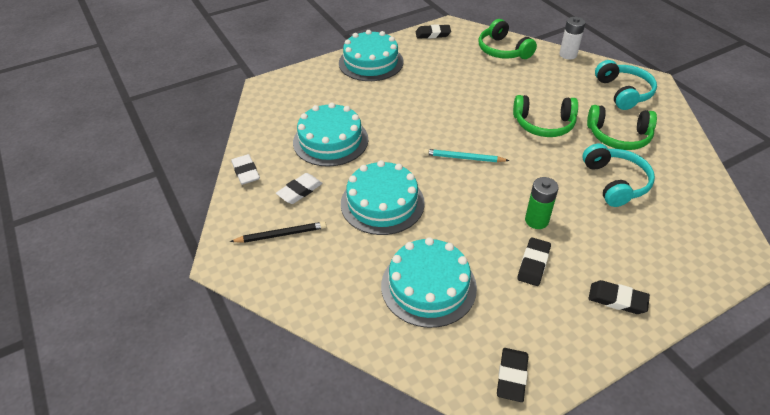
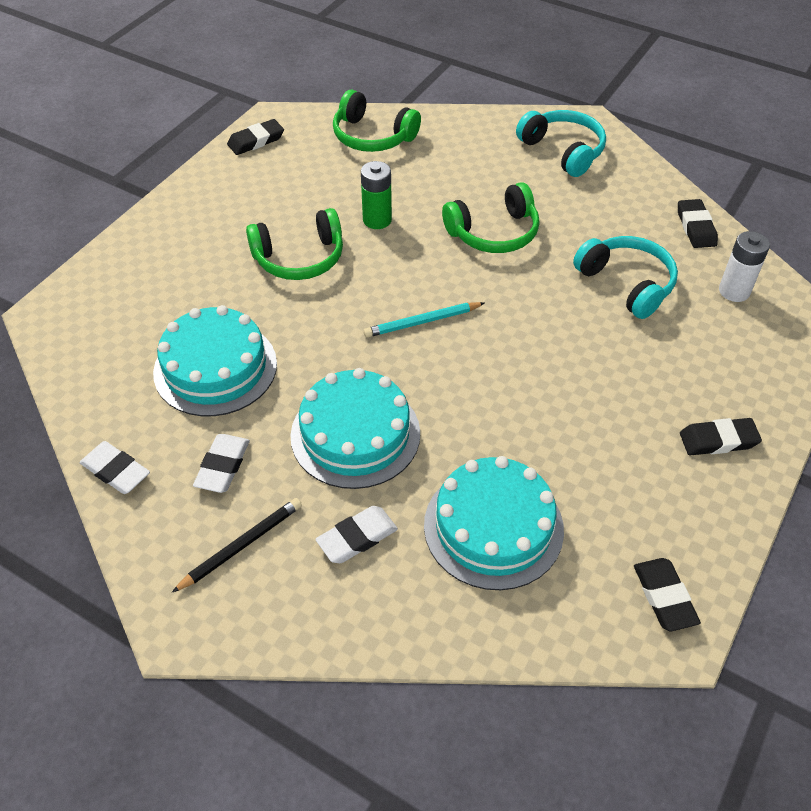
camera: 30 degrees left, 5 degrees up
(345, 257) = (357, 537): none -> white eraser
(371, 62) = (192, 217): turquoise cake -> none
(533, 264) = (599, 436): black eraser -> black eraser (695, 227)
(536, 220) = (568, 375): green battery -> green battery (377, 220)
(568, 55) = (462, 116): white battery -> white battery (734, 291)
(618, 136) = (594, 217): green headphones -> green headphones (299, 258)

